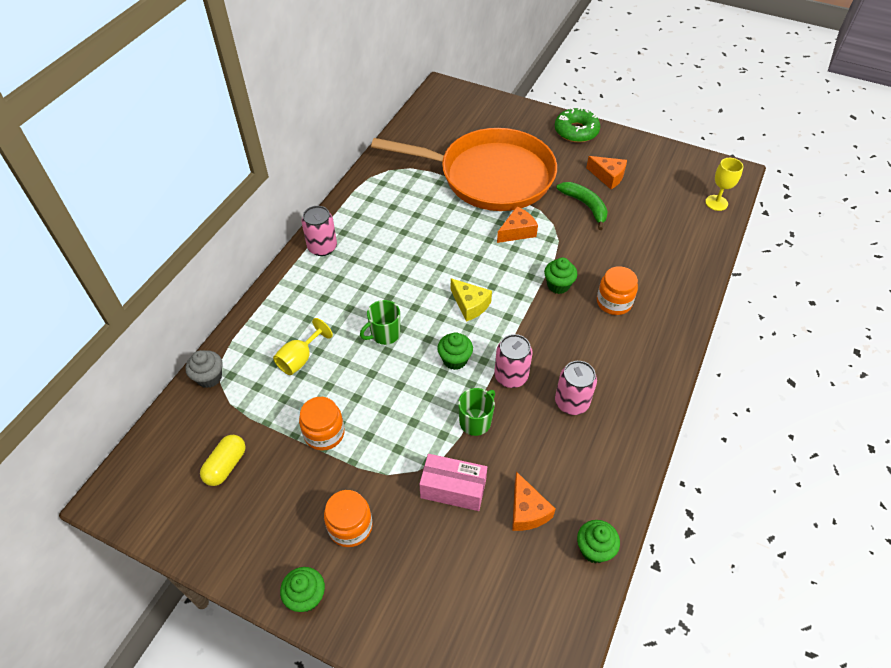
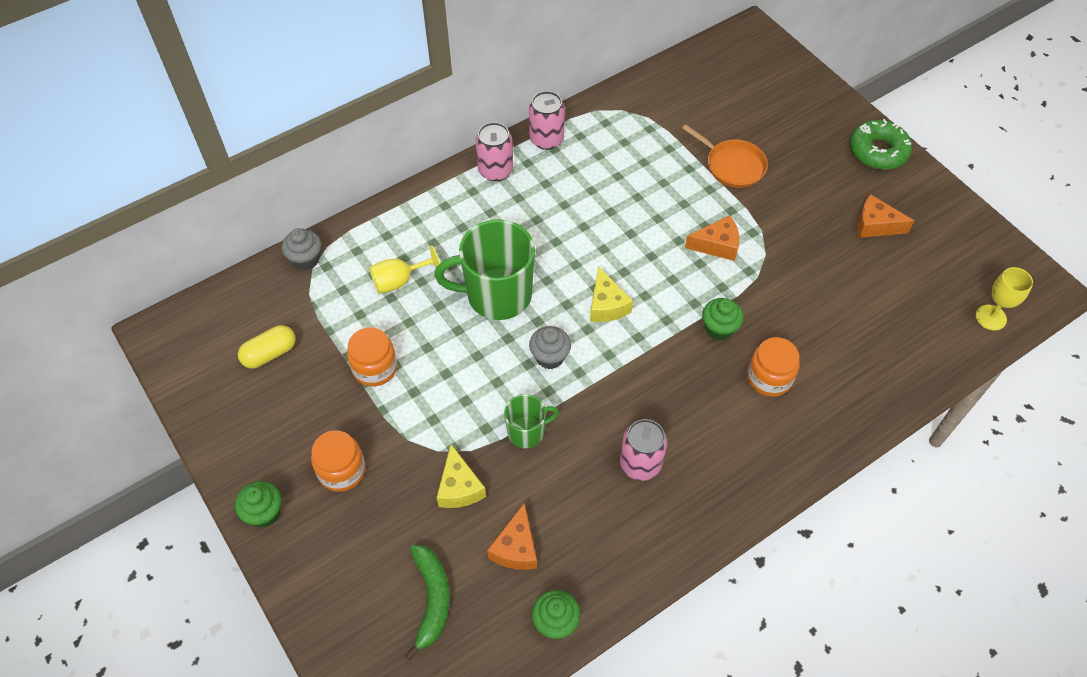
camera: 30 degrees right, 5 degrees up
(384, 334) = (497, 295): green mug -> green mug, size x1.91
(453, 489) = (459, 487): pink box -> yellow cheese
(455, 360) = (550, 357): green cupcake -> grey cupcake
(490, 176) = (732, 165): orange pan -> orange pan, size x0.41
(511, 376) = (596, 403): pink can -> pink can (546, 139)
(585, 206) = (820, 250): green banana -> green banana (432, 600)
(608, 176) = (875, 225): orange cheese -> orange cheese turned 135 degrees clockwise

